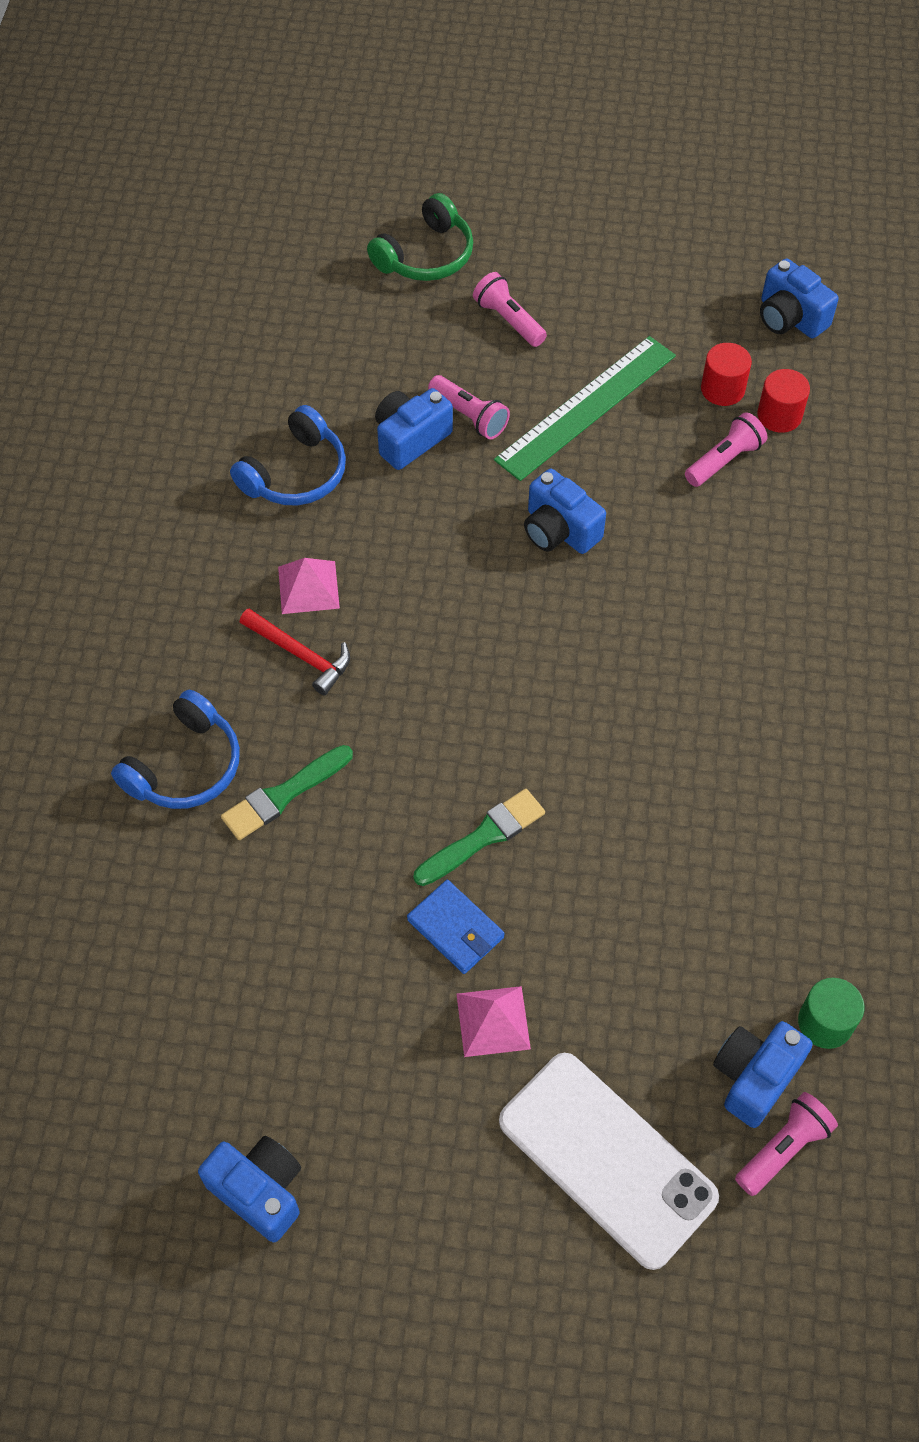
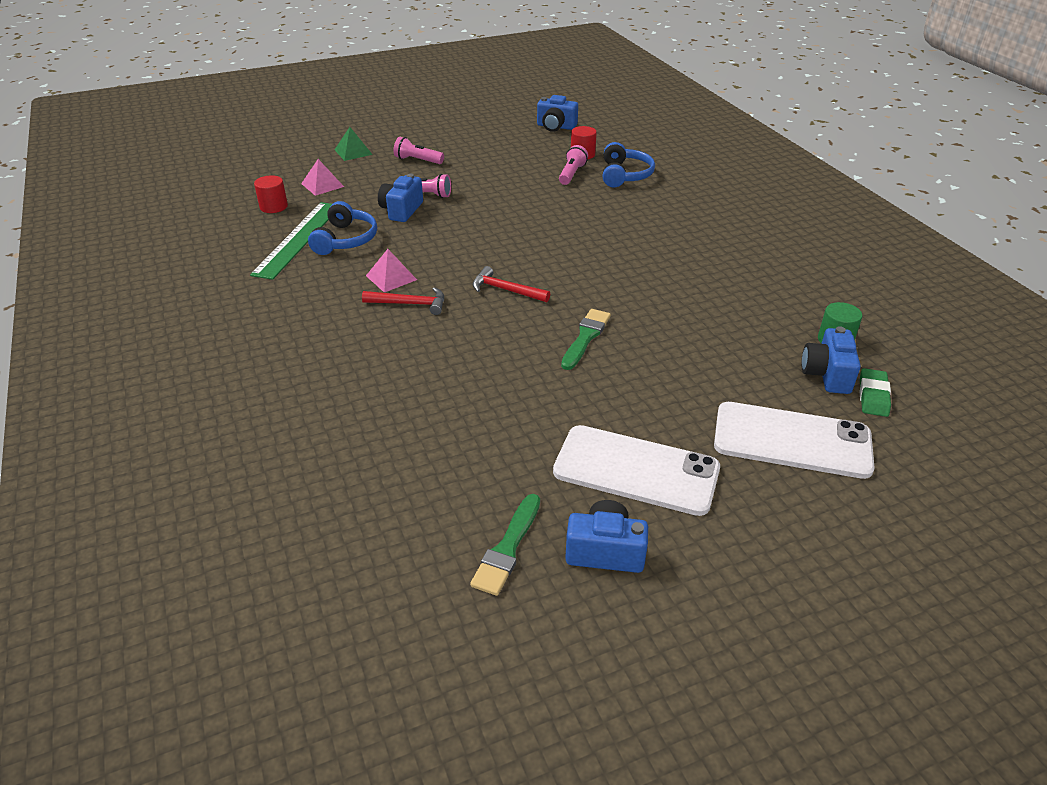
camera: 30 degrees left, 20 degrees down
(185, 766) = (376, 372): blue headphones -> blue headphones (624, 175)
(283, 795) = (451, 362): green brush -> green brush (507, 548)
(379, 1096) = (636, 470): none -> white phone
(426, 256) = (353, 152): green headphones -> green pyramid
(442, 688) = (506, 290): none -> red hammer
(456, 929) = (607, 379): blue wallet -> none
(493, 1021) = (668, 409): pink pyramid -> pink pyramid (322, 185)
(559, 530) = (513, 218): blue camera -> none
(586, 407) = (486, 176): green ruler -> green ruler (298, 239)
(722, 389) = (547, 154): red cylinder -> red cylinder (273, 207)
(783, 1148) = (873, 396): pink flashlight -> green eraser

